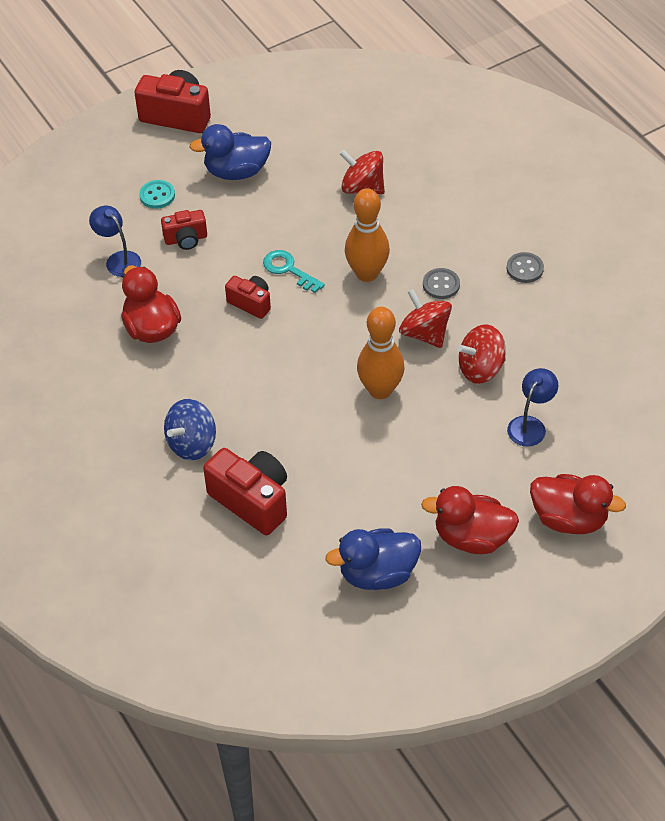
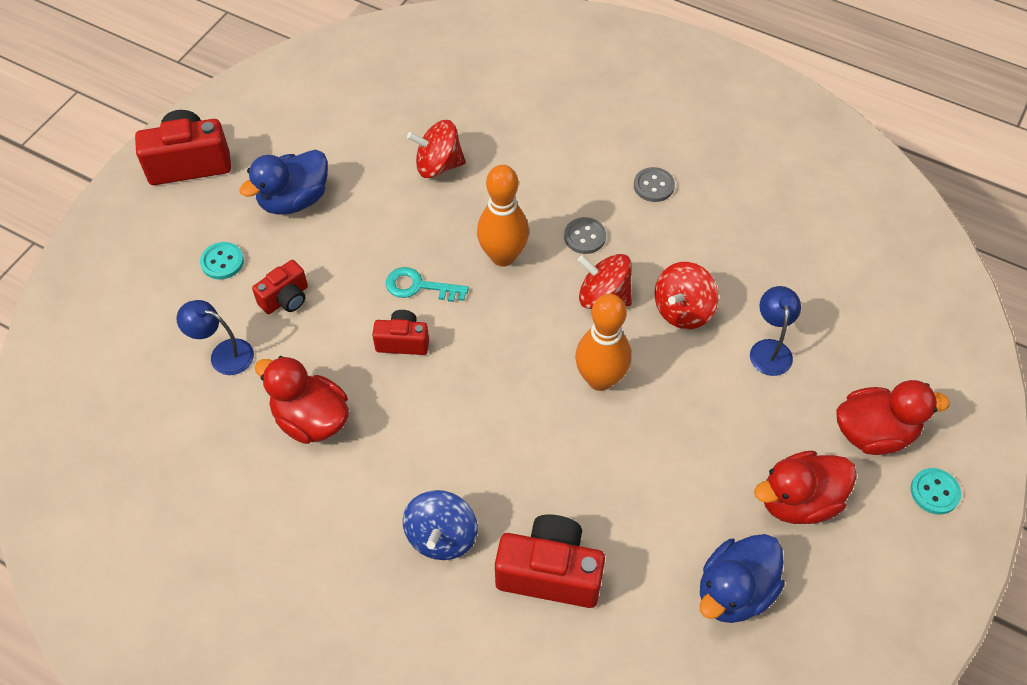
camera: 30 degrees left, 5 degrees up
(586, 579) = (934, 492): none -> turquoise button

